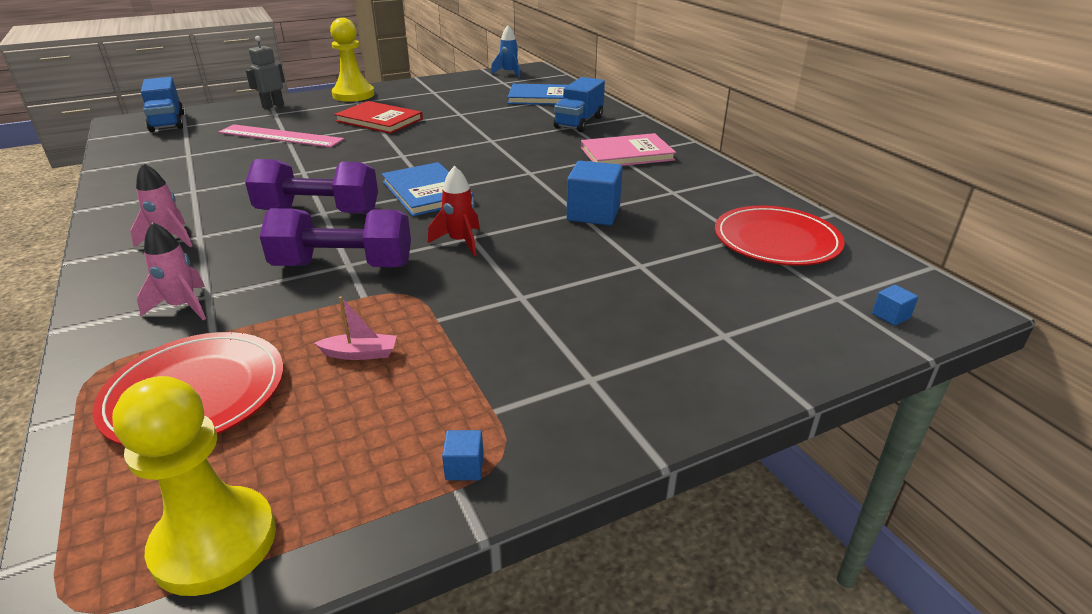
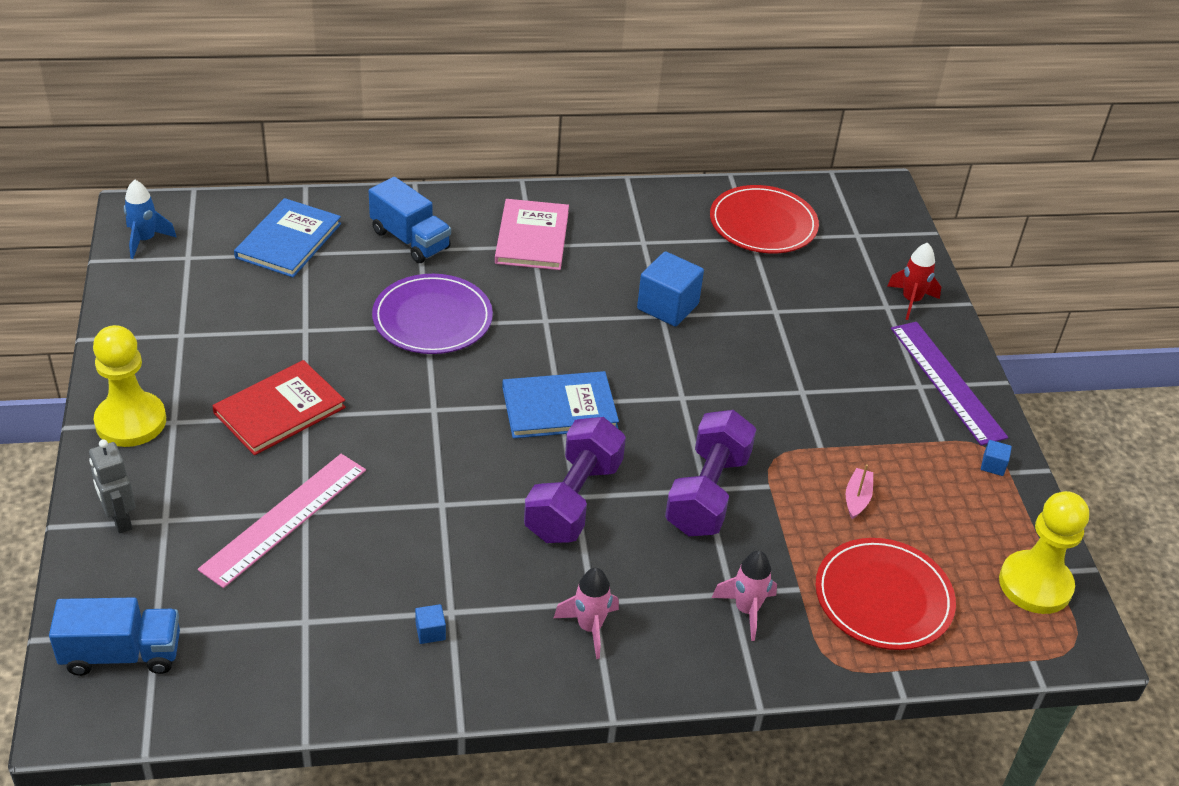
camera: 75 degrees left, 10 degrees up
(460, 242) = (690, 406): red rocket -> red rocket (911, 301)
(499, 140) = (432, 318): none -> purple plate
(616, 402) = (947, 382): none -> purple ruler
(890, 316) = (887, 223): blue cube -> blue cube (430, 632)

